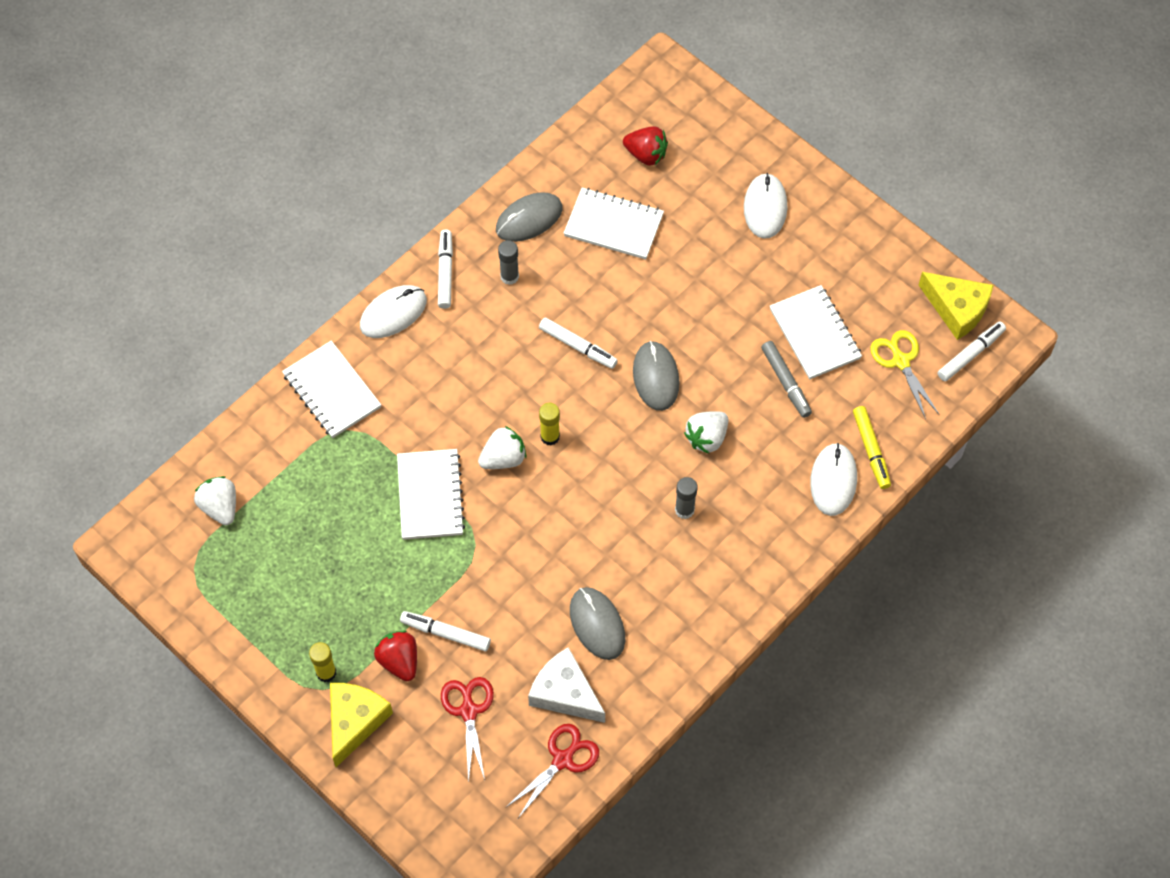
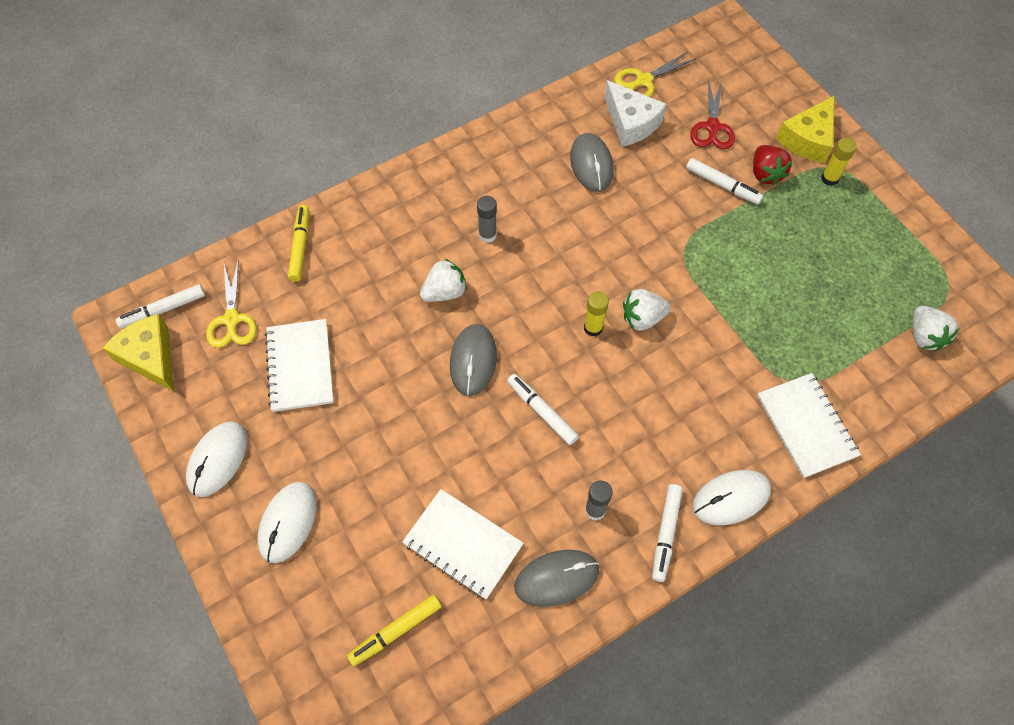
camera: 165 degrees left, 0 degrees up
(430, 495) = (719, 300): white notebook -> none
(562, 760) = (644, 80): red scissors -> yellow scissors
(646, 154) = (395, 631): red strawberry -> yellow marker
(785, 382) = (350, 326): grey marker -> none
(833, 480) = (346, 229): white mouse -> white mouse (217, 459)

